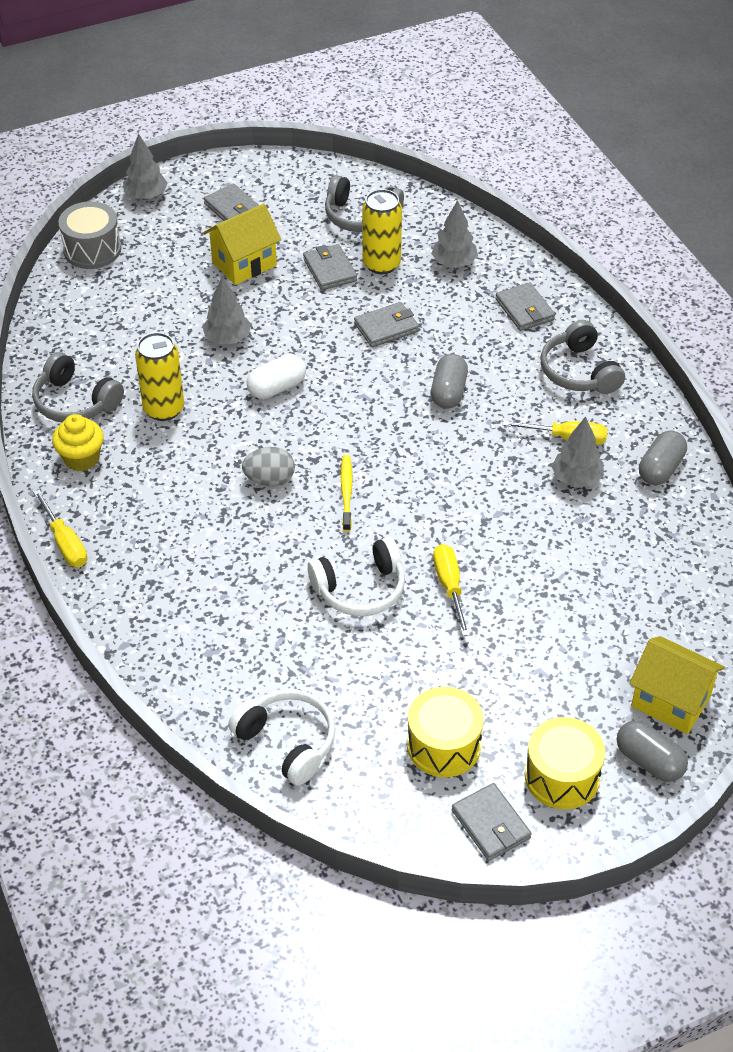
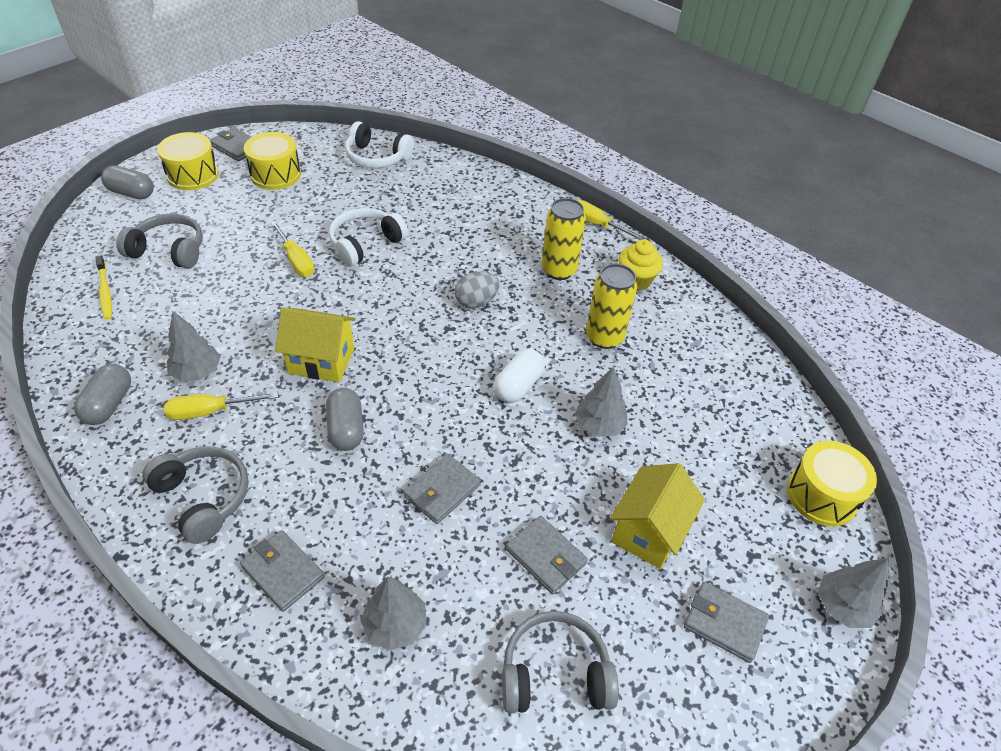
camera: 155 degrees right, 0 degrees up
(75, 402) = (681, 323): grey headphones -> grey headphones (169, 251)
(92, 250) = (822, 495): grey drum -> yellow drum
(346, 492) = (407, 308): yellow toothbrush -> yellow toothbrush (105, 292)
(381, 264) = (488, 589): yellow can -> yellow can (559, 270)
(670, 701) = (113, 227): yellow house -> yellow house (321, 361)

